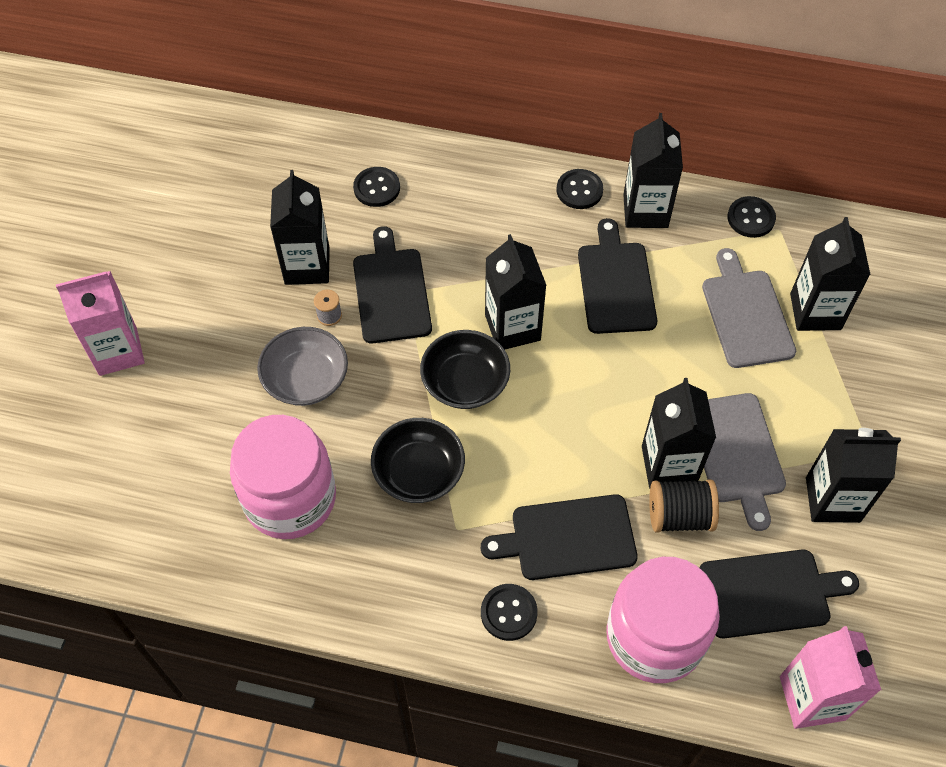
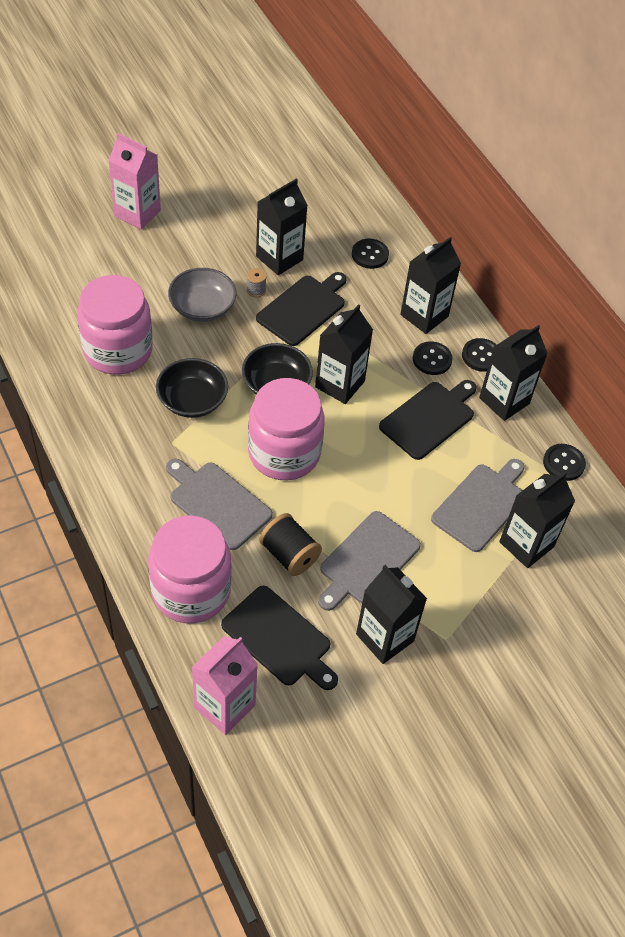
camera: 45 degrees right, 5 degrees down
(508, 613) = (139, 503): black button -> black button (432, 359)
(555, 434) = (284, 453): none -> pink jar
(568, 538) = (217, 503): black cutting board -> grey cutting board
(669, 465) = (321, 527): black carton -> black carton (424, 315)

